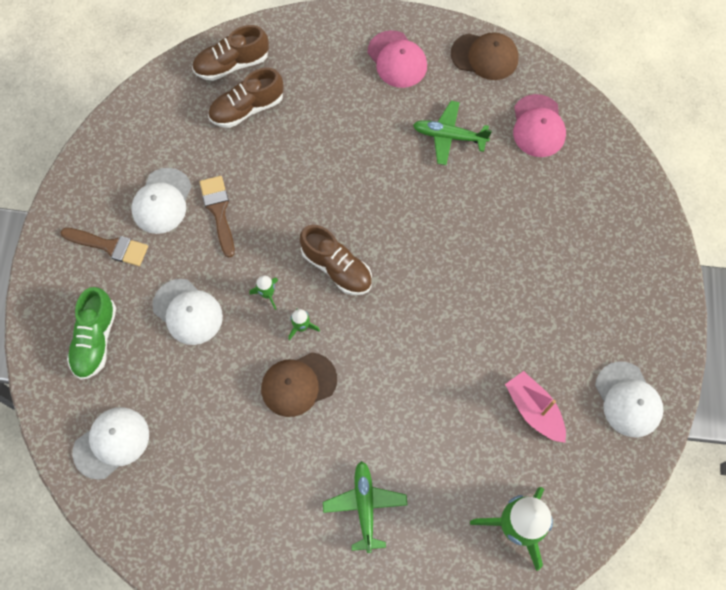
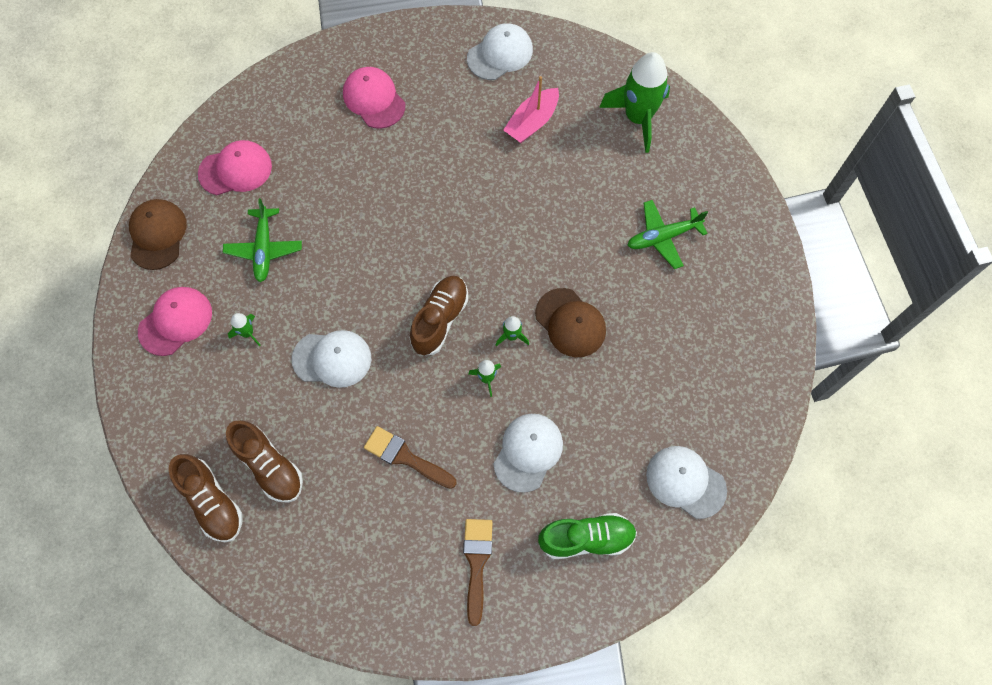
camera: 105 degrees left, 0 degrees up
(162, 201) = (408, 523): white cap -> white cap (332, 359)
(218, 211) = (405, 457): brown brush -> brown brush turned 60 degrees clockwise
(370, 111) = (247, 333): none -> green rocket
(593, 261) = (374, 99): none -> pink cap

